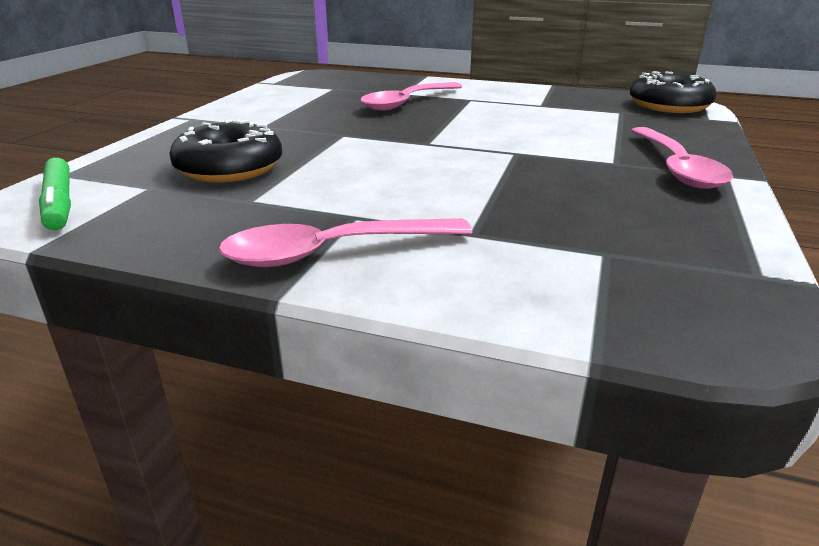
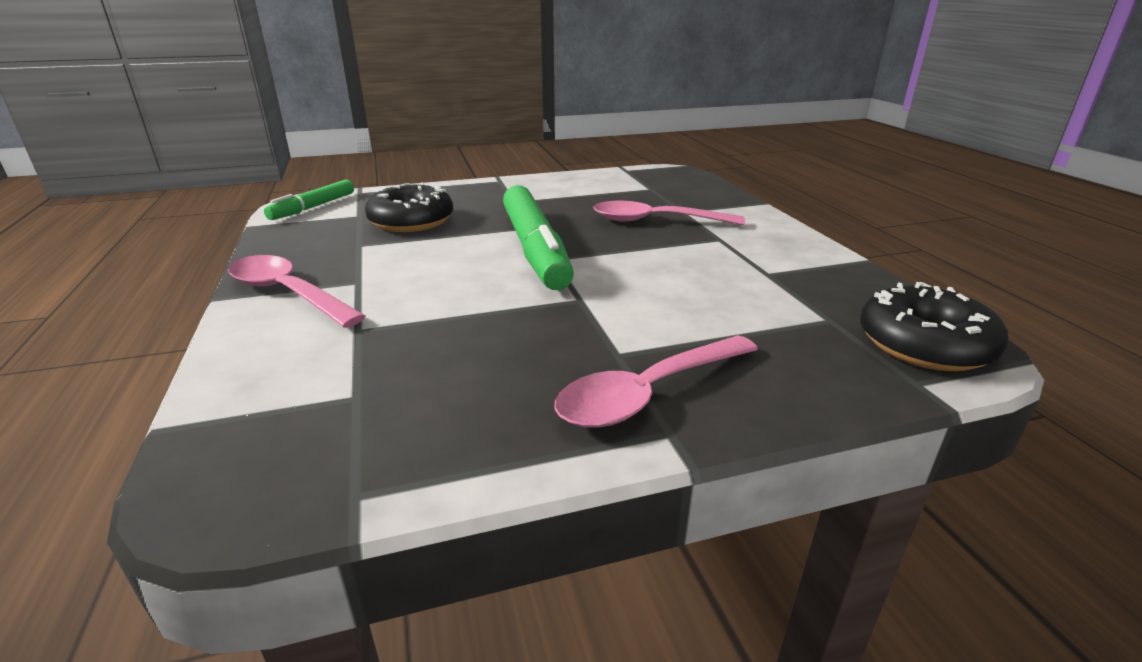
camera: 55 degrees right, 0 degrees up
(396, 143) = (535, 248): none -> green marker

